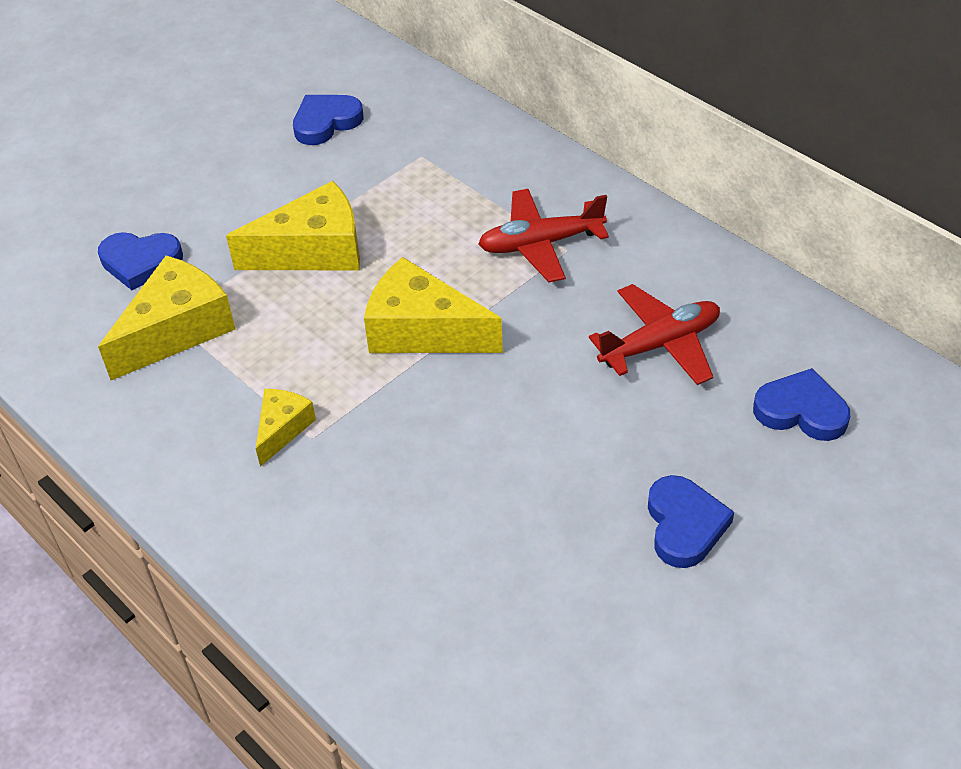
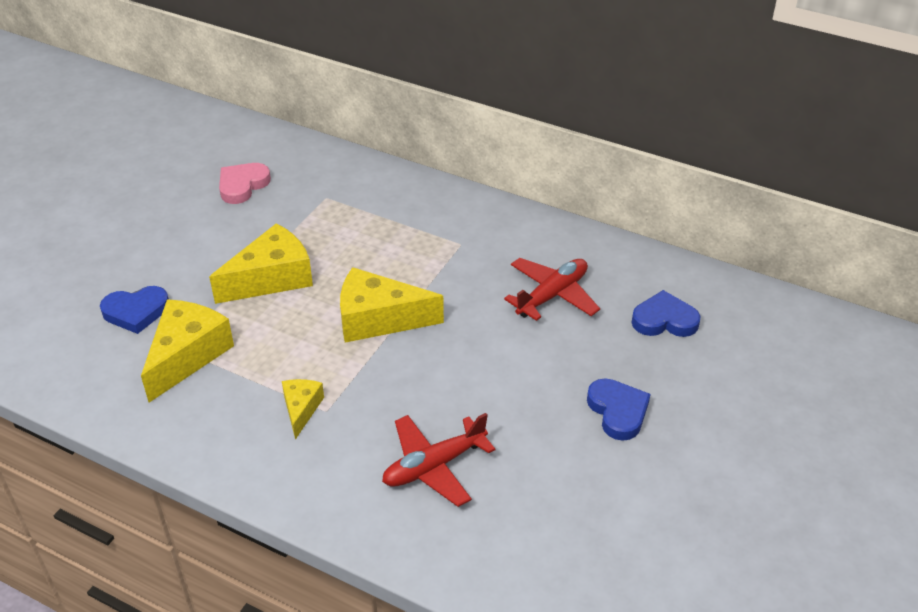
camera: 20 degrees left, 5 degrees down
(326, 122) = (242, 185): blue heart -> pink heart
(540, 244) = (440, 243): red plane -> red plane (434, 466)

